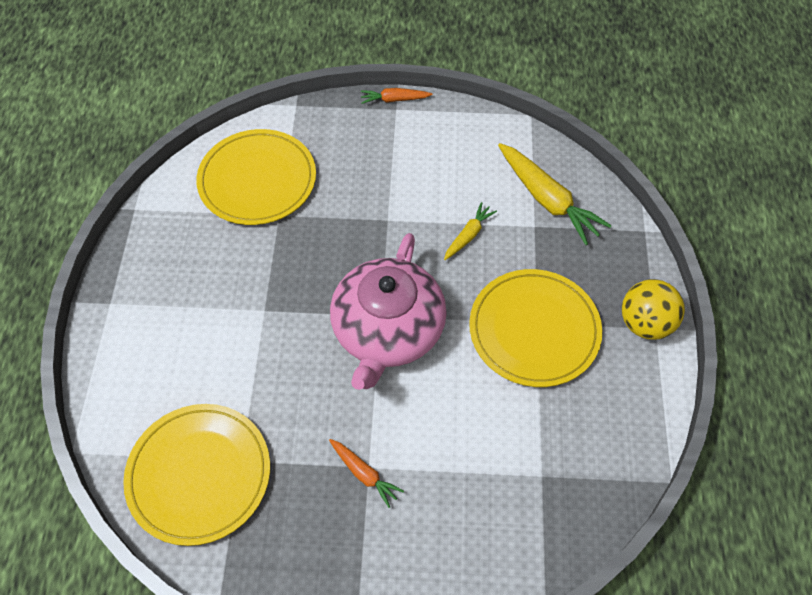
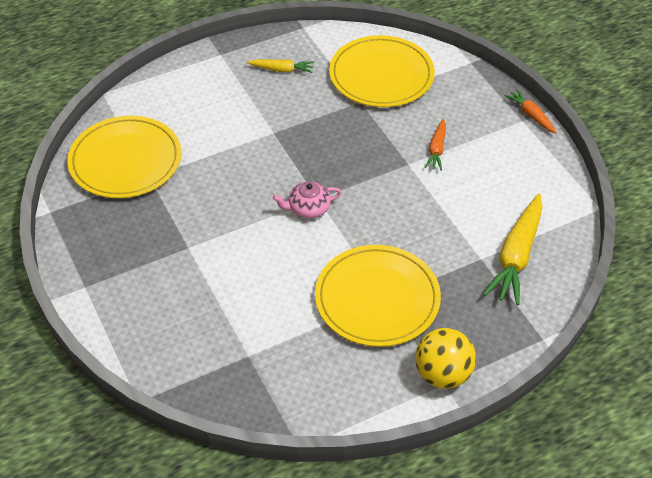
camera: 60 degrees right, 10 degrees down
(364, 473) = (181, 247): orange carrot -> orange carrot (437, 149)
(387, 330) = (308, 208): pink teapot -> pink teapot, size x0.42
(468, 235) = (435, 219): yellow carrot -> yellow carrot (281, 70)

